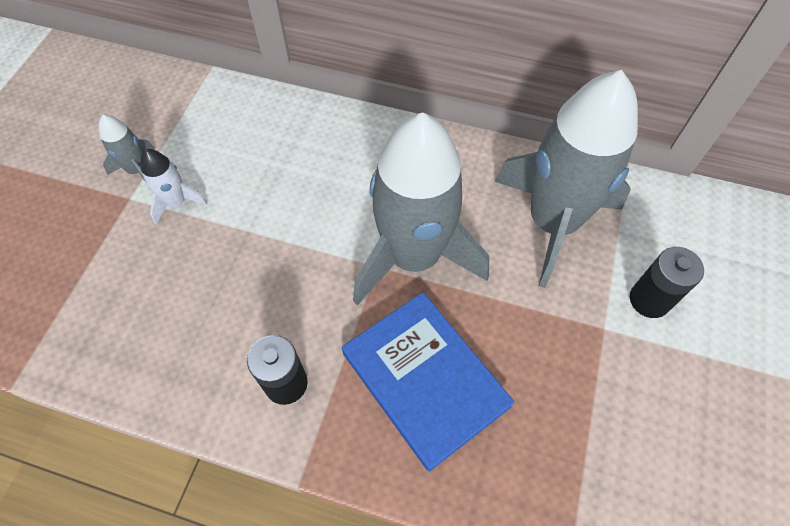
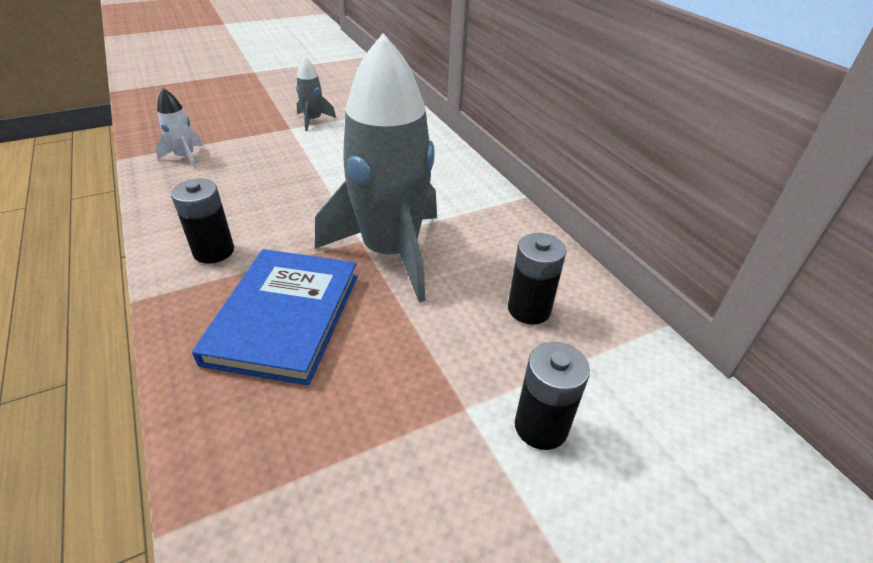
camera: 45 degrees right, 20 degrees down
(176, 202) = (307, 142): white rocket -> white rocket (185, 157)
(552, 222) = (529, 309): grey rocket -> black battery

